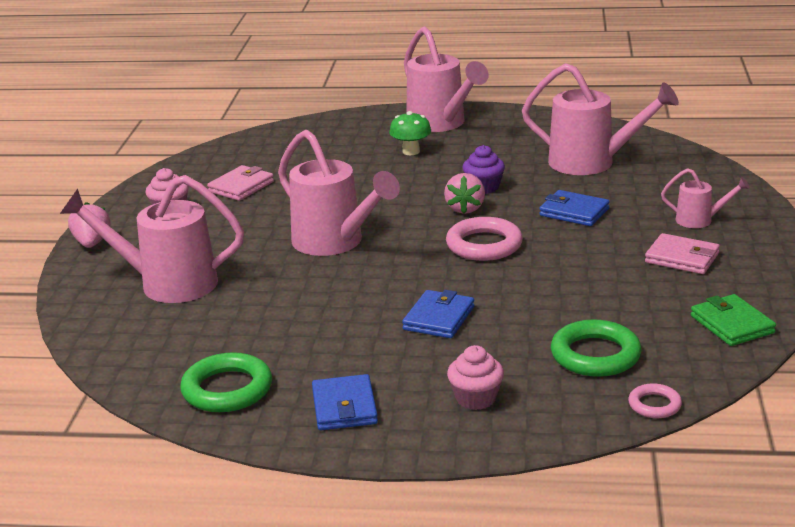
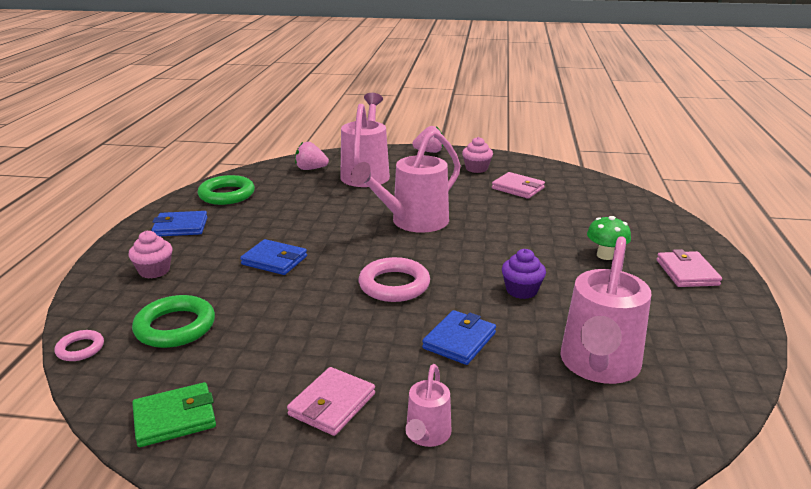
camera: 90 degrees right, 0 degrees up
(440, 124) = (687, 272): pink watering can -> pink wallet
(465, 209) = (472, 279): pink strawberry -> pink strawberry (311, 169)

